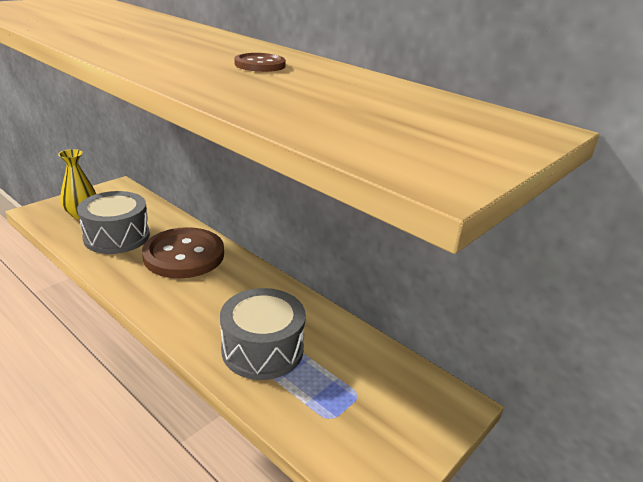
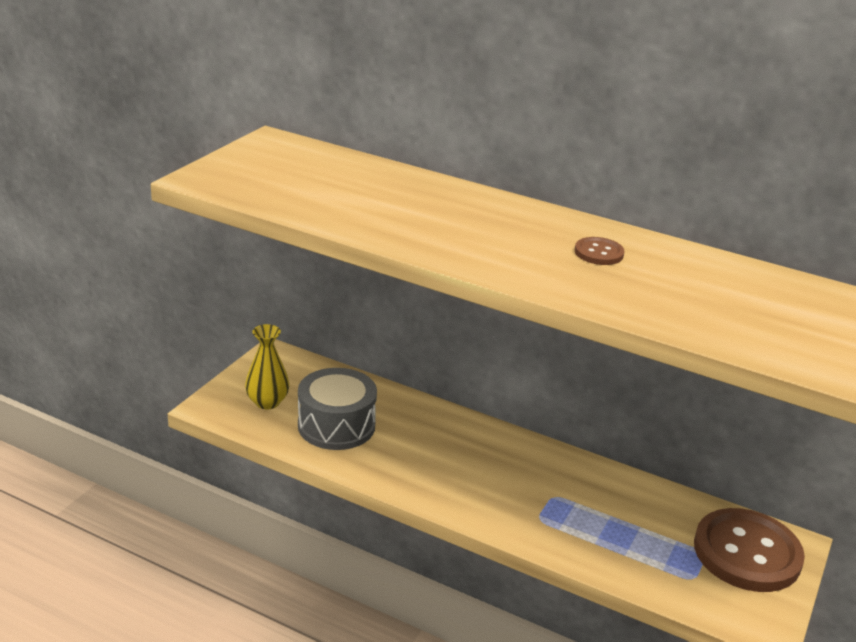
camera: 15 degrees left, 0 degrees up
(184, 255) = (431, 436): brown button -> brown button (747, 553)
(262, 349) = (590, 527): grey drum -> none

